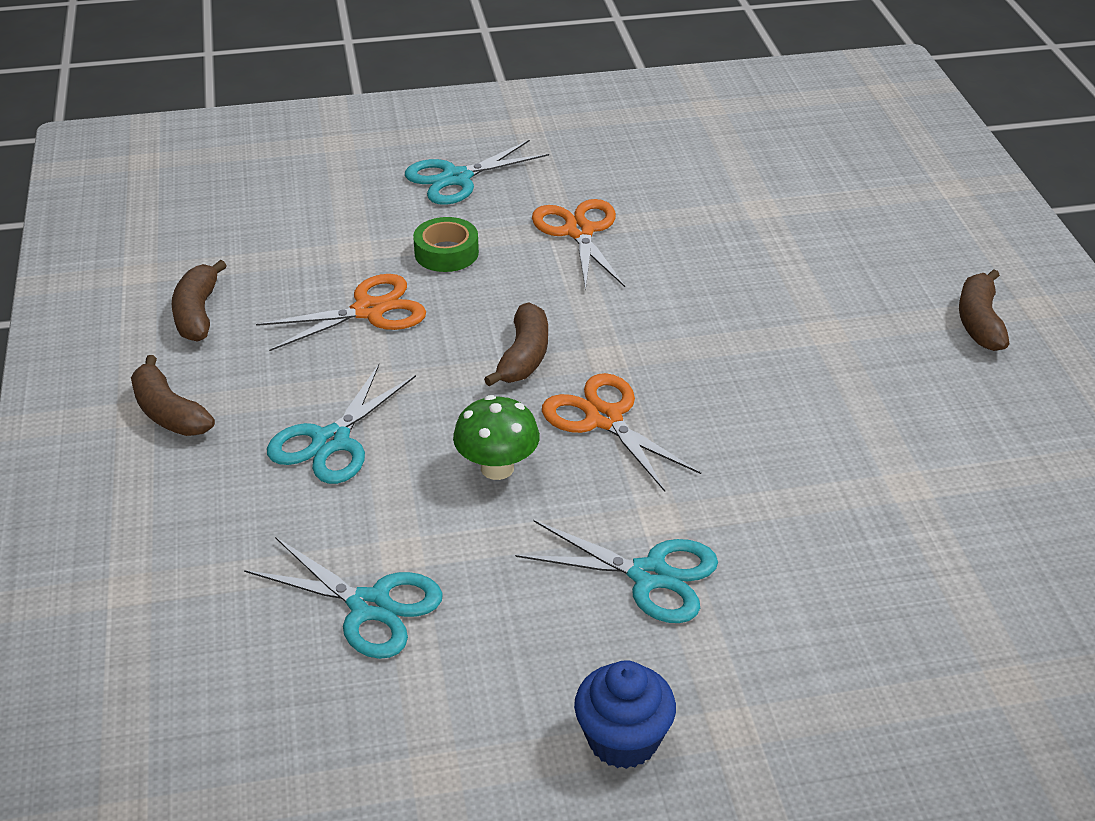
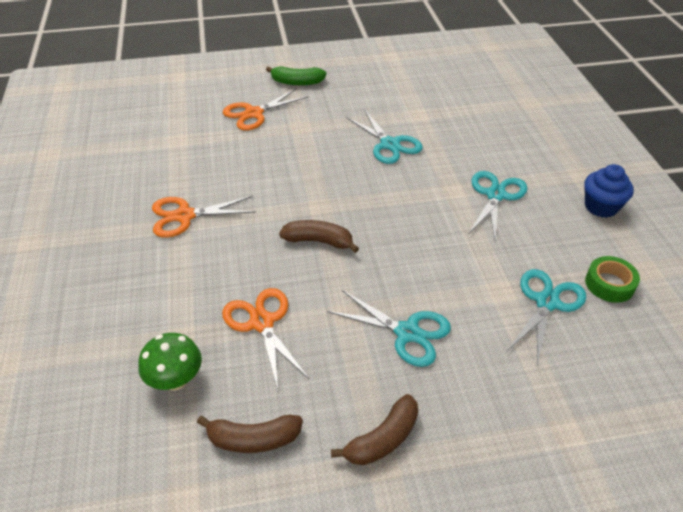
camera: 90 degrees left, 5 degrees up
(446, 253) = (196, 282): green tape -> green tape (609, 284)
(457, 178) = (95, 280): turquoise scissors -> turquoise scissors (389, 144)
(497, 468) = (423, 251): green mushroom -> green mushroom (176, 380)
(604, 419) = (377, 208): orange scissors -> orange scissors (254, 113)
(979, 322) = (297, 82): brown banana -> green banana

